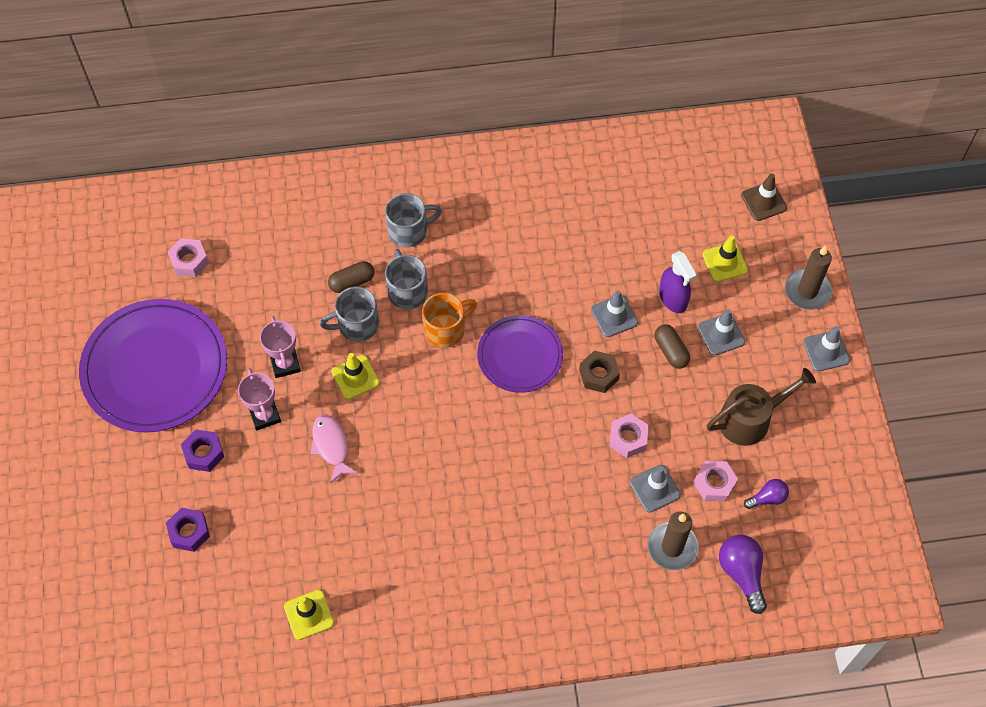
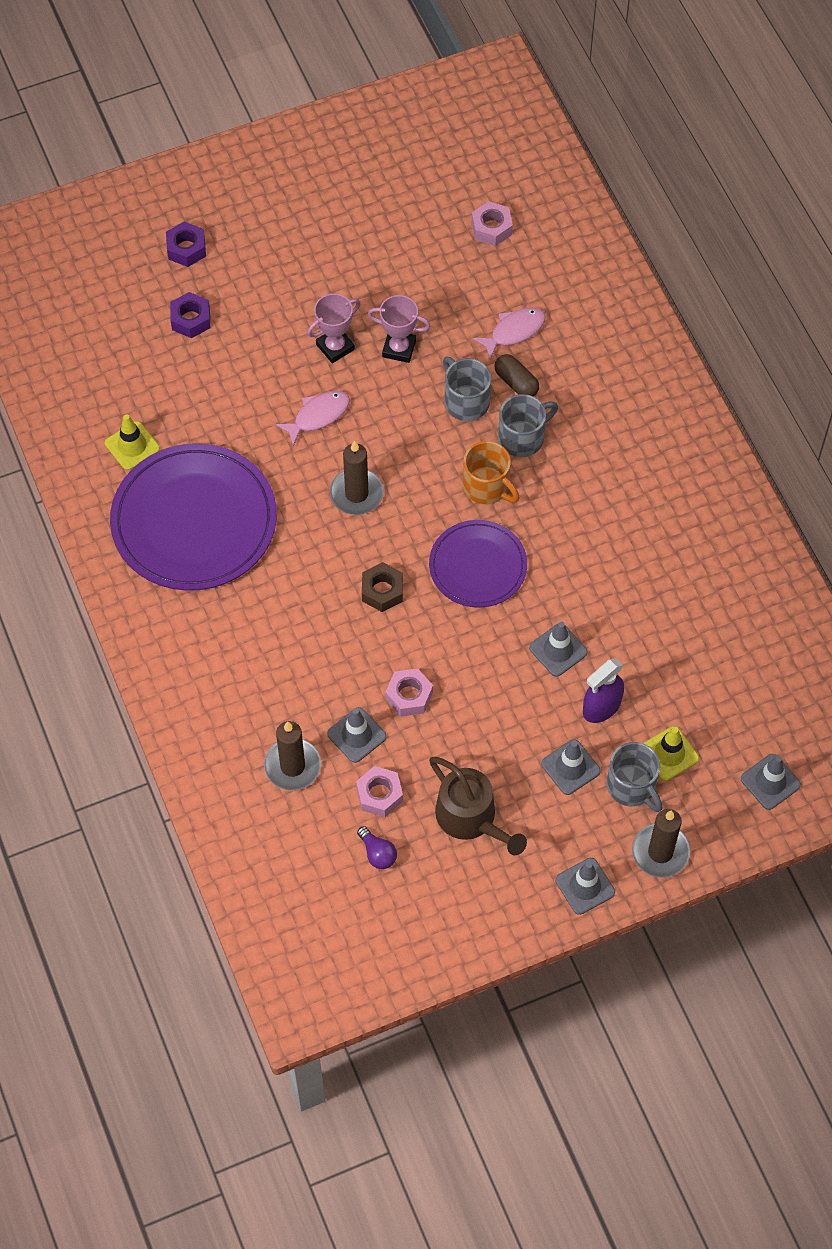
camera: 75 degrees right, 0 degrees up
(155, 368) = (358, 236): purple plate -> purple plate (194, 521)
(204, 453) = (277, 306): purple nut -> purple nut (186, 249)
(285, 364) = (399, 348): pink trophy -> pink trophy turned 45 degrees clockwise
(301, 271) = (514, 331): none -> pink fish
(355, 377) = (403, 416): yellow traffic cone -> none
(409, 231) = (599, 420): grey mug -> grey mug (632, 786)
(421, 433) = (356, 493): none -> brown candle
(598, 375) = (478, 650): brown nut -> brown nut (382, 591)
(671, 351) = (532, 718): brown capsule -> none
(741, 573) = (281, 842): purple light bulb -> none
(763, 201) = (770, 782): brown traffic cone -> grey traffic cone

